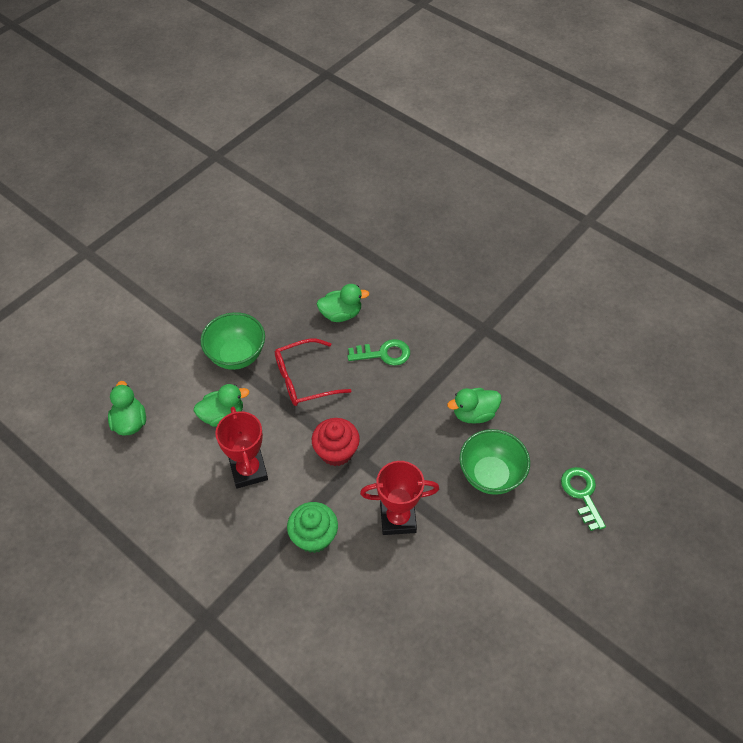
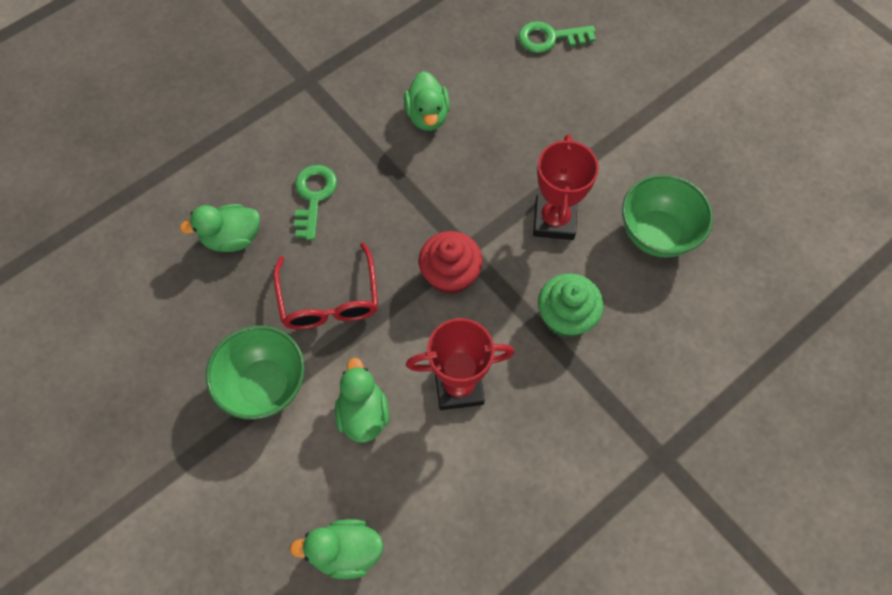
camera: 80 degrees left, 10 degrees up
(341, 314) = (232, 238): green duck -> green duck turned 105 degrees counterclockwise
(490, 475) = (513, 116): green bowl -> green bowl (657, 234)

